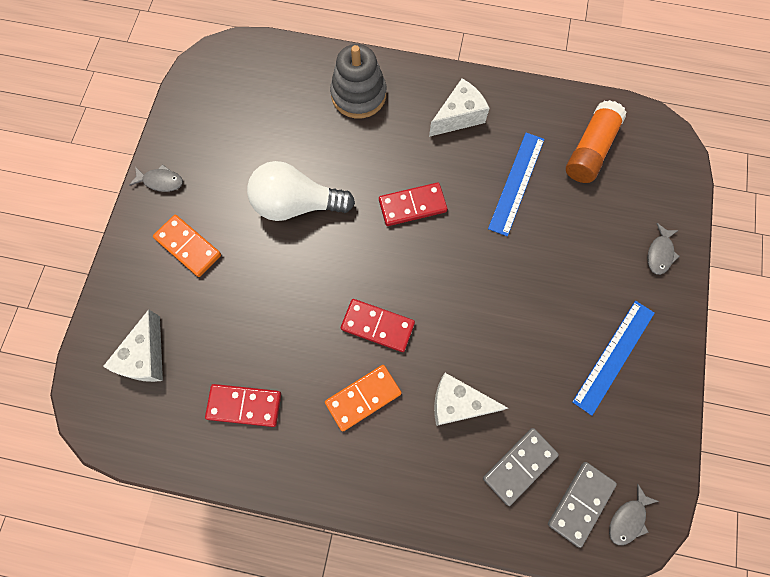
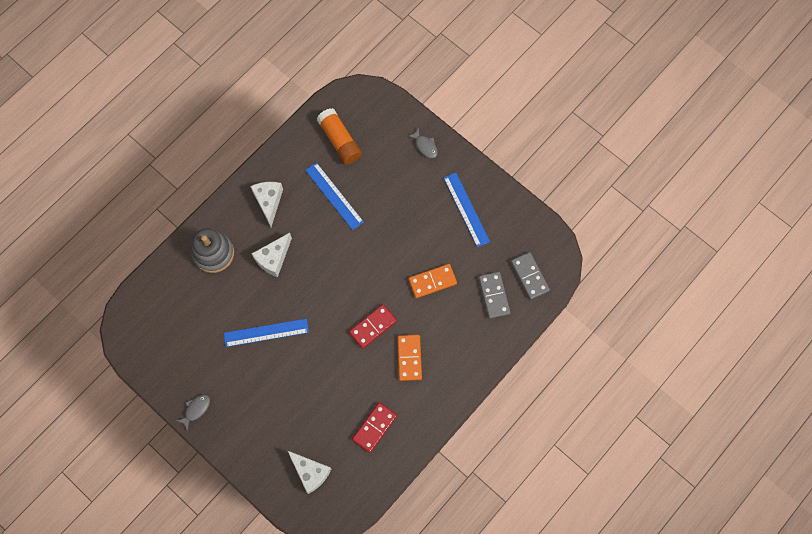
camera: 60 degrees left, 0 degrees up
(188, 247) = (253, 413): orange domino -> orange domino (432, 281)
(296, 204) = (266, 333): white light bulb -> blue ruler
(412, 206) = (311, 264): red domino -> none
(458, 403) = (443, 308): white cheese -> white cheese (273, 259)
(628, 519) = (550, 257): grey fish -> none

